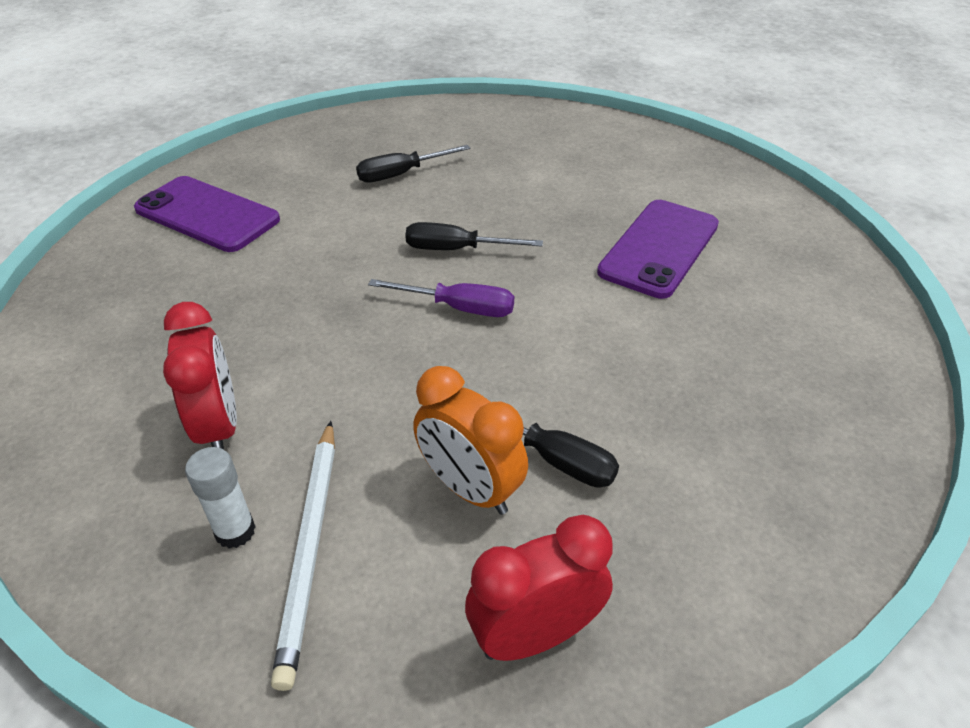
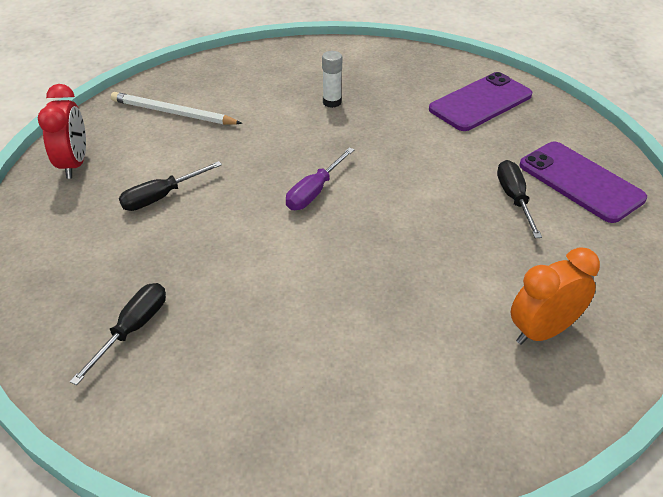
camera: 110 degrees right, 0 degrees up
(219, 427) = (268, 95): red clock -> none
(235, 531) = (199, 95): white glue stick -> white glue stick (332, 102)
(456, 249) = (385, 206): black screwdriver -> black screwdriver (132, 329)
(470, 489) = (165, 163): orange clock -> orange clock (542, 331)
(659, 248) = (329, 328): purple phone -> purple phone (580, 182)

